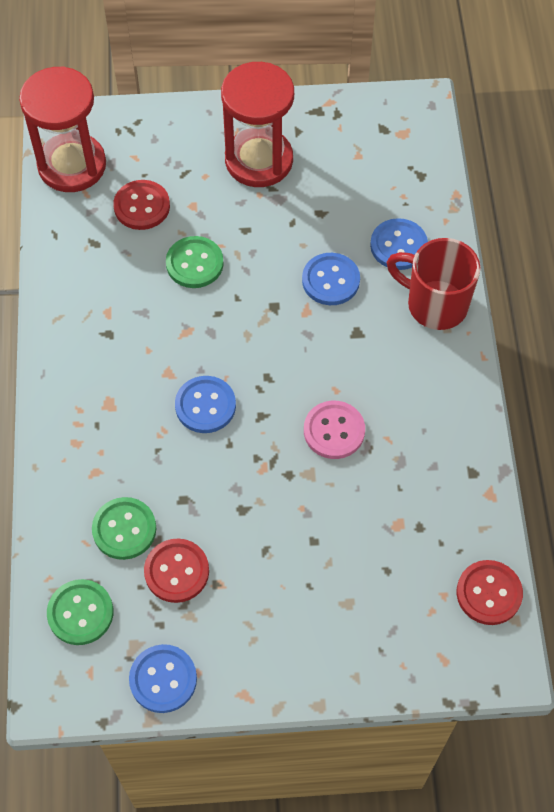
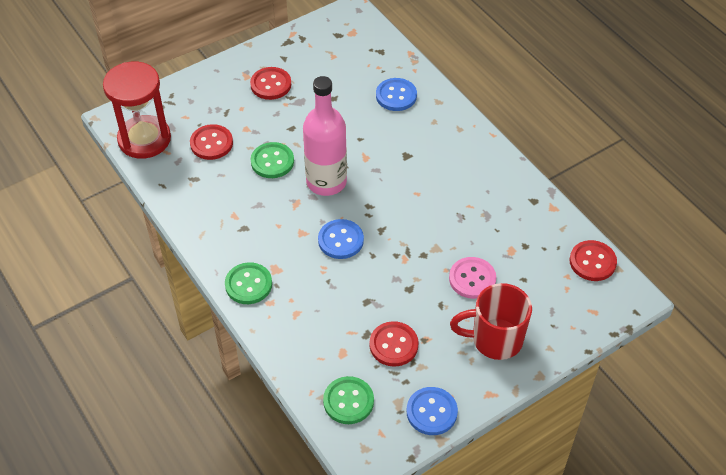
camera: 30 degrees left, 10 degrees down
(124, 529) = (341, 337): green button -> green button (248, 284)
(239, 321) = (326, 182): none -> pink bottle
(259, 160) = (271, 84): red hourglass -> red button
(330, 280) = (368, 133): blue button -> none
(334, 431) = (433, 217): pink button -> pink button (472, 279)
(435, 304) = (442, 118): red mug -> red mug (495, 339)

